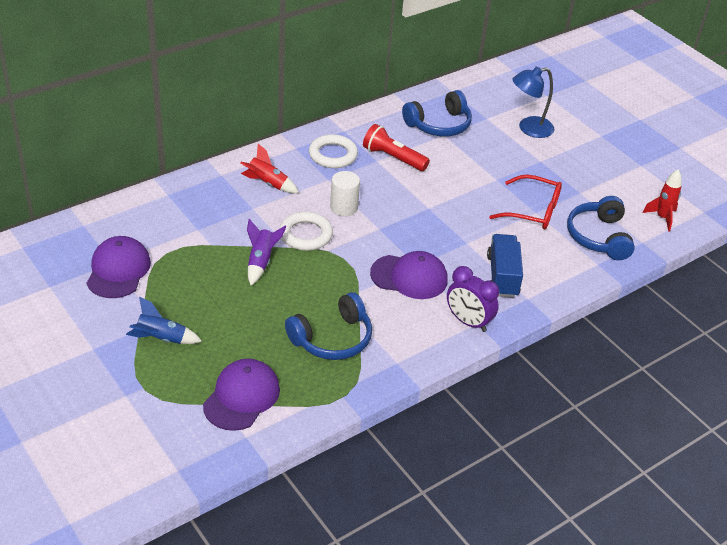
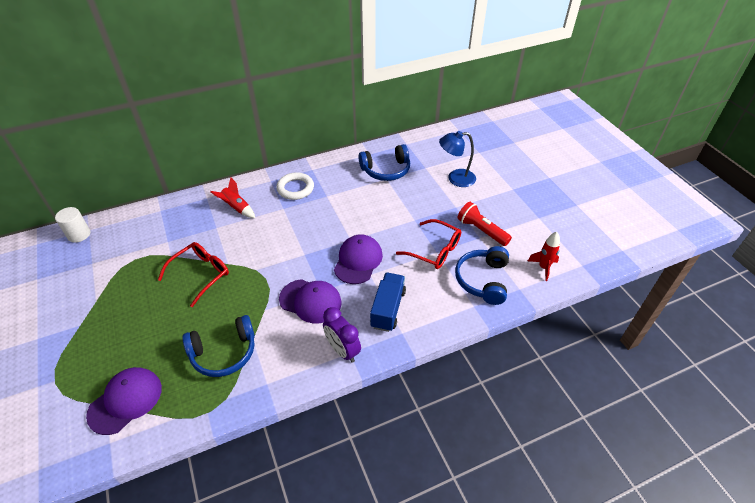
camera: 15 degrees right, 5 degrees up
(118, 270) = (92, 270): purple cap -> purple cap (358, 261)
(161, 339) = (92, 336): blue rocket -> none
(261, 262) = (201, 274): purple rocket -> red glasses
(305, 235) = (245, 254): white ring -> none
(344, 207) = (284, 233): white cylinder -> white cylinder (79, 234)
(393, 158) = (340, 194): red flashlight -> red flashlight (481, 230)

